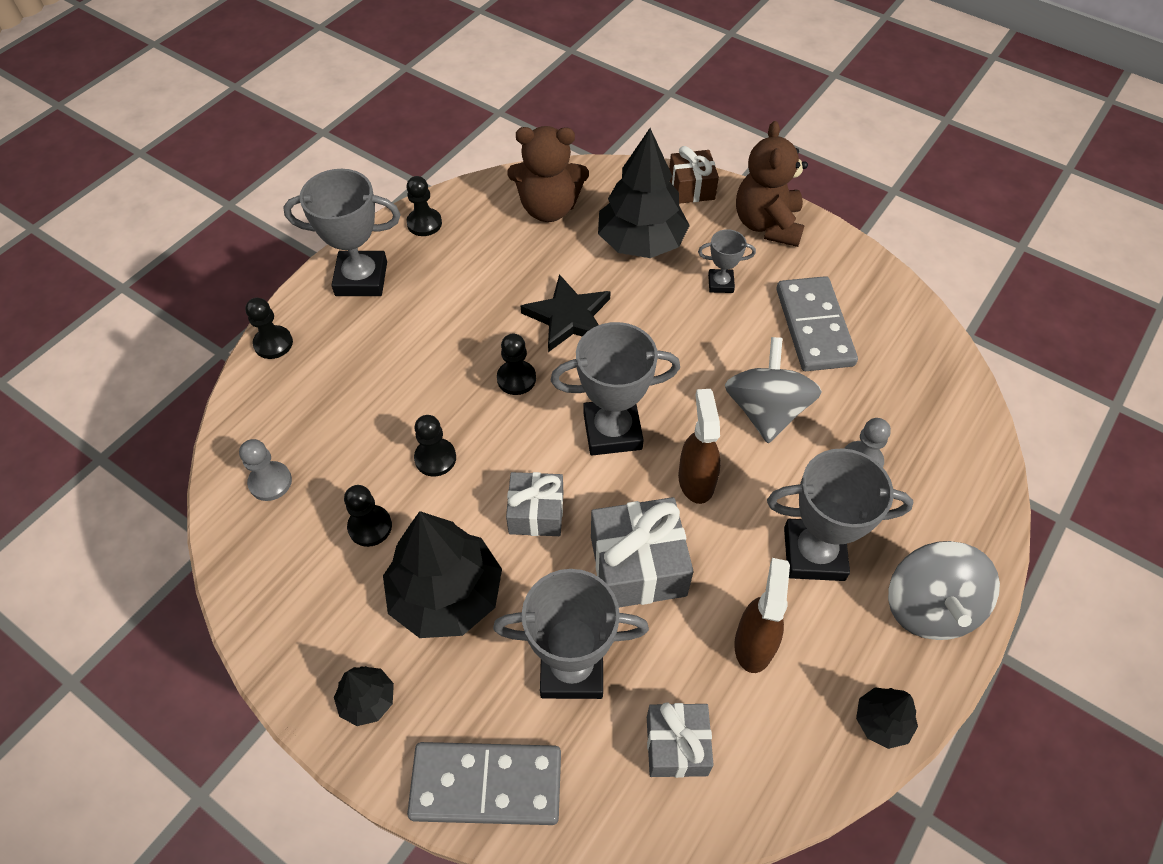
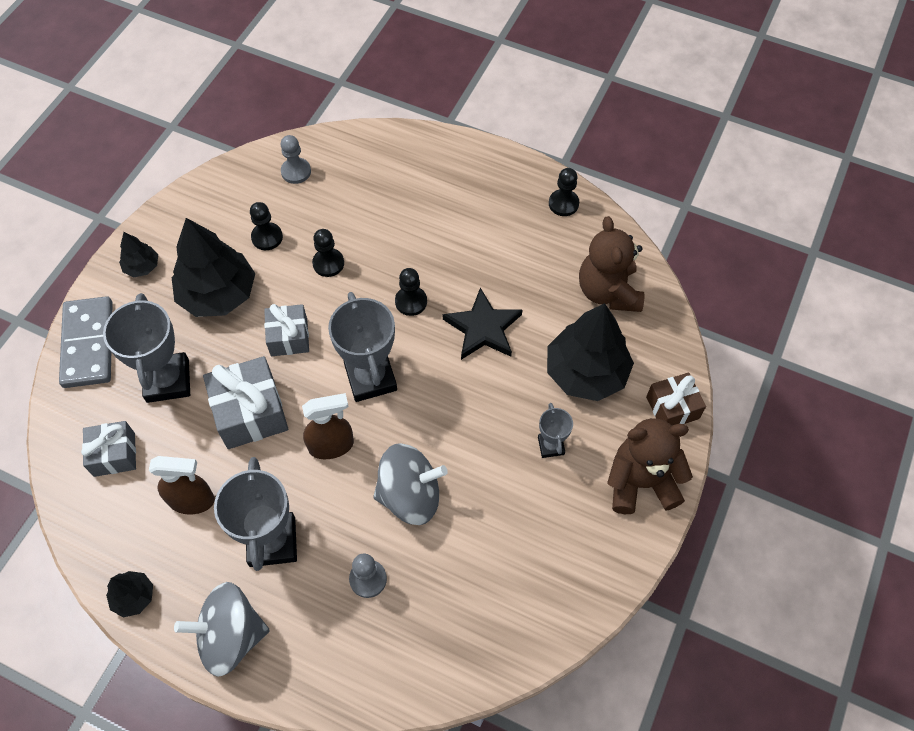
camera: 80 degrees right, 5 degrees up
(273, 343) = (415, 139): black pawn -> none
(361, 279) = (491, 176): grey trophy -> none
(814, 327) = (515, 533): grey domino -> none

